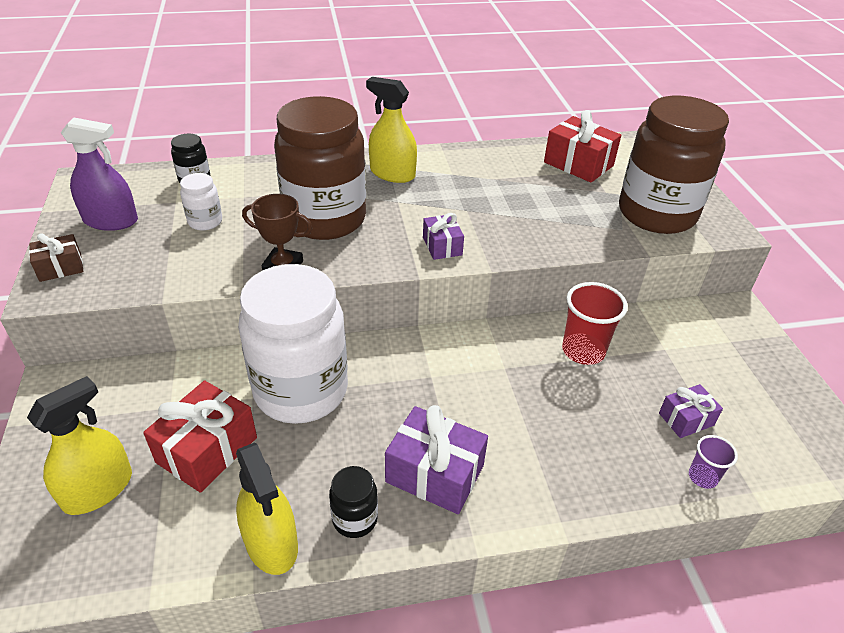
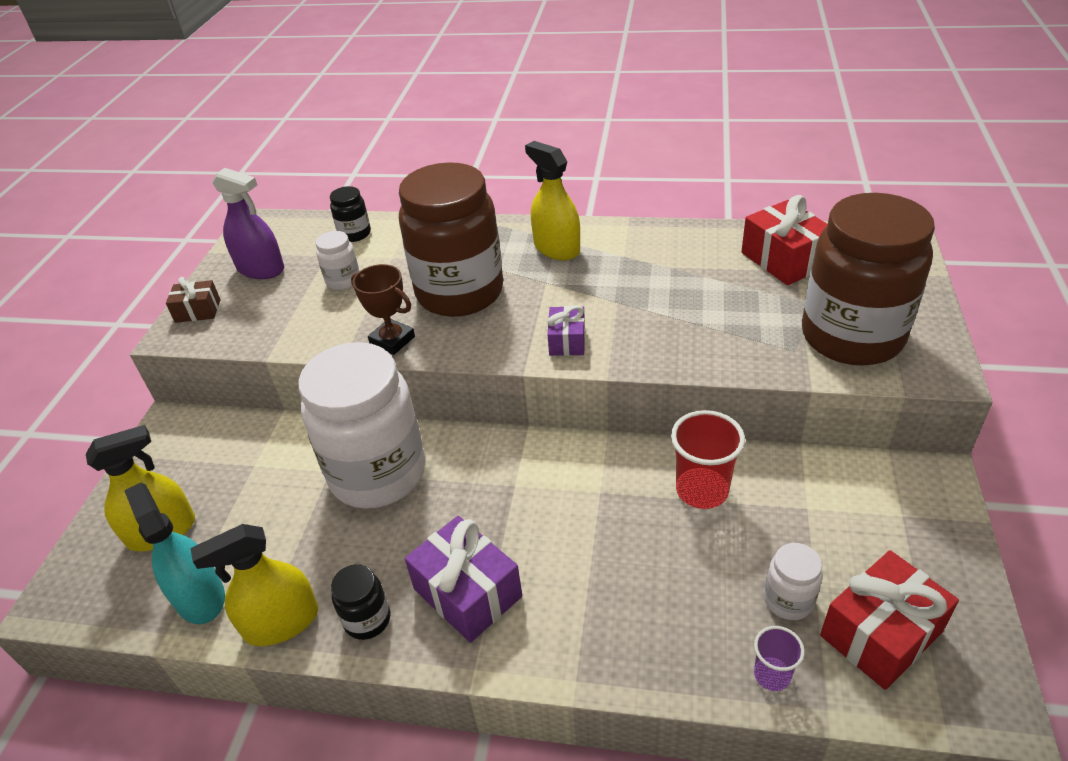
camera: 25 degrees right, 0 degrees up
(172, 541) = (200, 597): none -> turquoise spray bottle
(207, 450) = (267, 515): red gift -> red gift (881, 634)
(271, 543) = (281, 622): yellow spray bottle -> yellow spray bottle turned 75 degrees clockwise
(686, 419) = (788, 600): purple gift -> white jar

